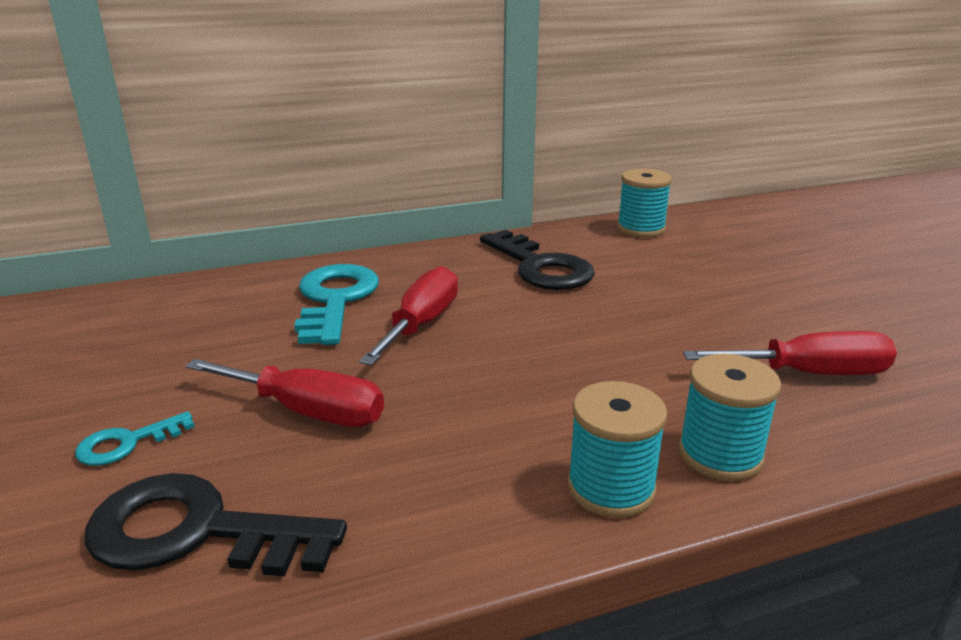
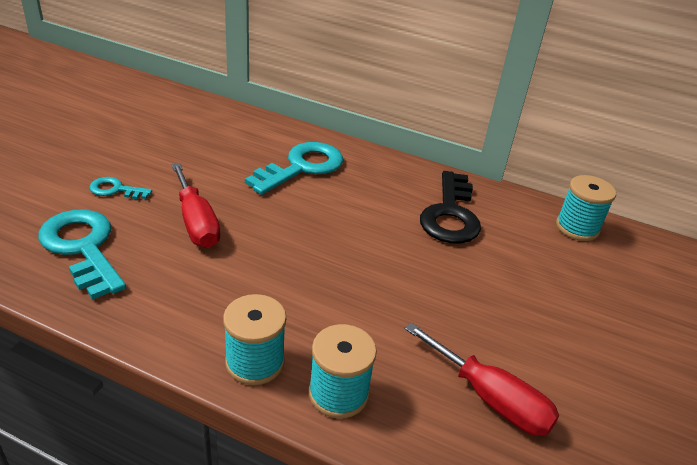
camera: 40 degrees right, 10 degrees up
(196, 532) = (83, 248): black key -> turquoise key
(421, 324) = (319, 209): red screwdriver -> none

